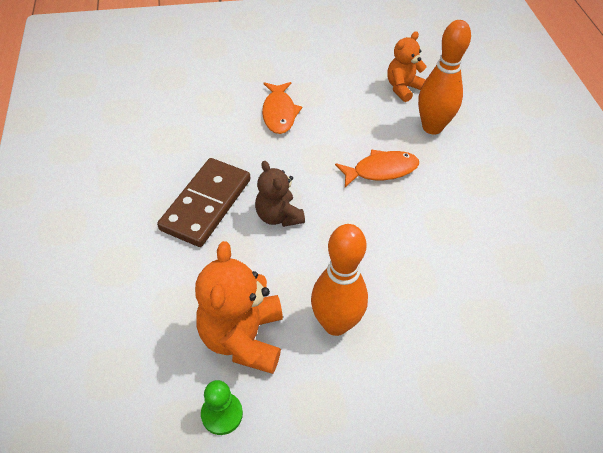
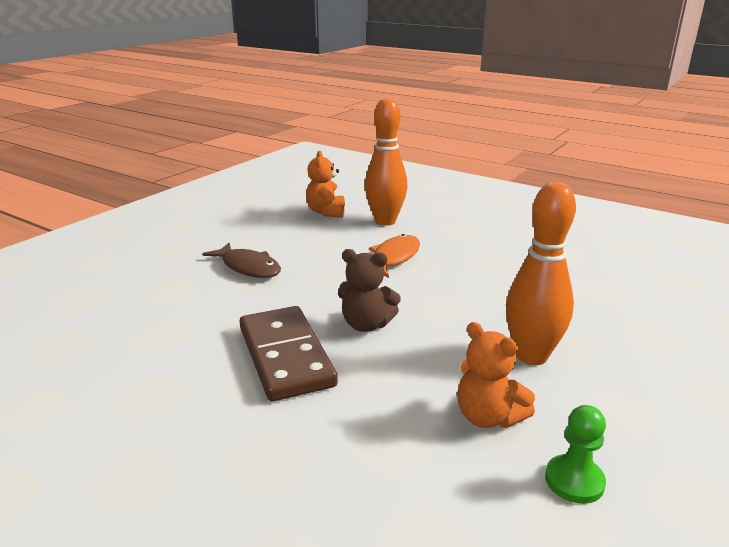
camera: 45 degrees left, 25 degrees down
(243, 338) = (488, 417): orange teddy bear -> orange teddy bear, size x0.64
(279, 113) = (248, 267): orange fish -> brown fish

